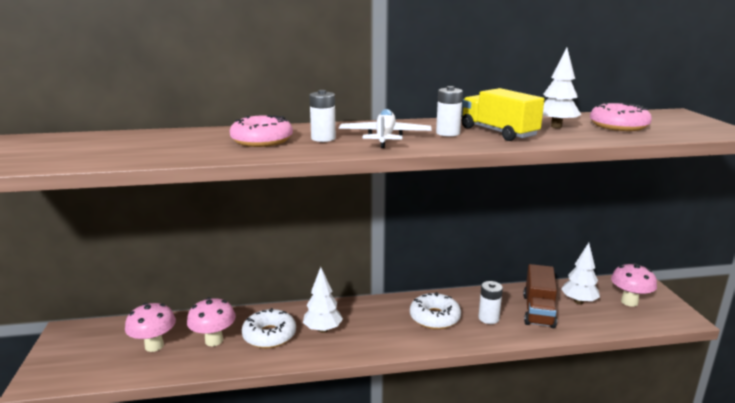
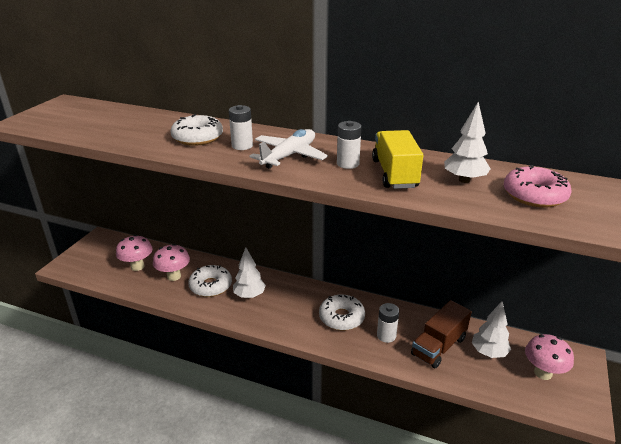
camera: 30 degrees right, 10 degrees up
(262, 140) = (197, 137): pink donut -> white donut

